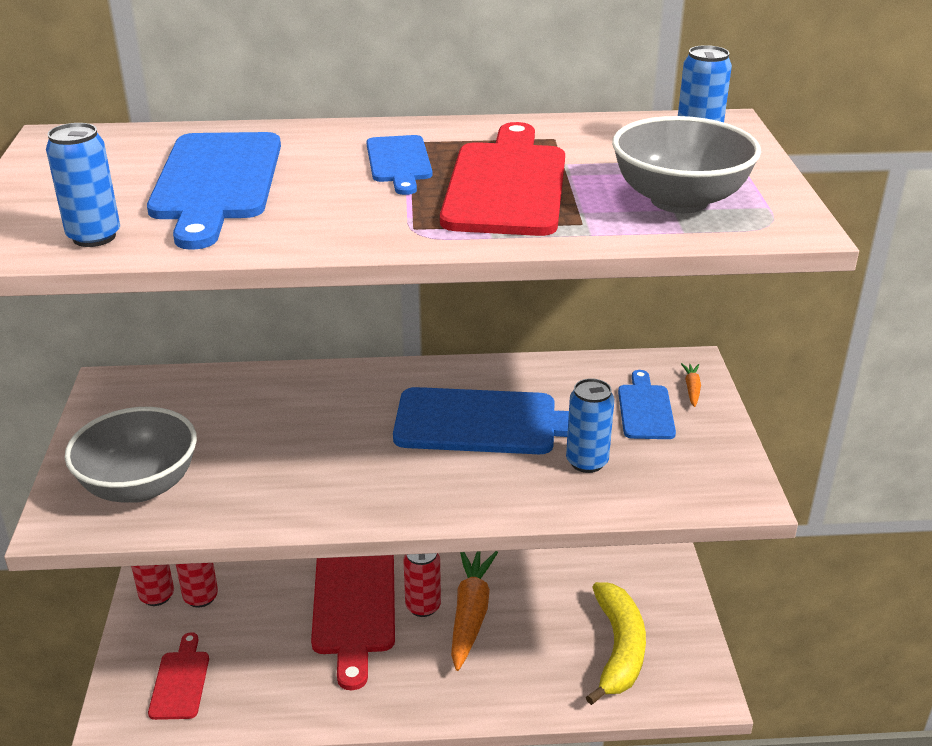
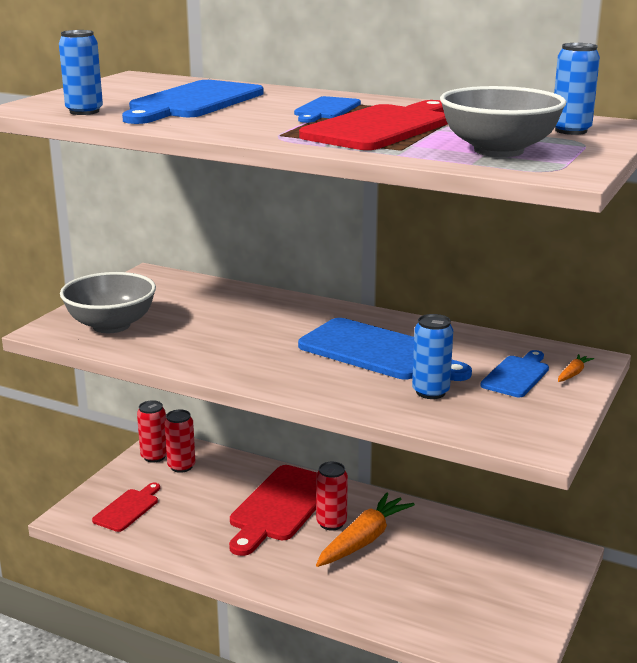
camera: 30 degrees right, 10 degrees down
(618, 649) = (465, 604): yellow banana -> none

